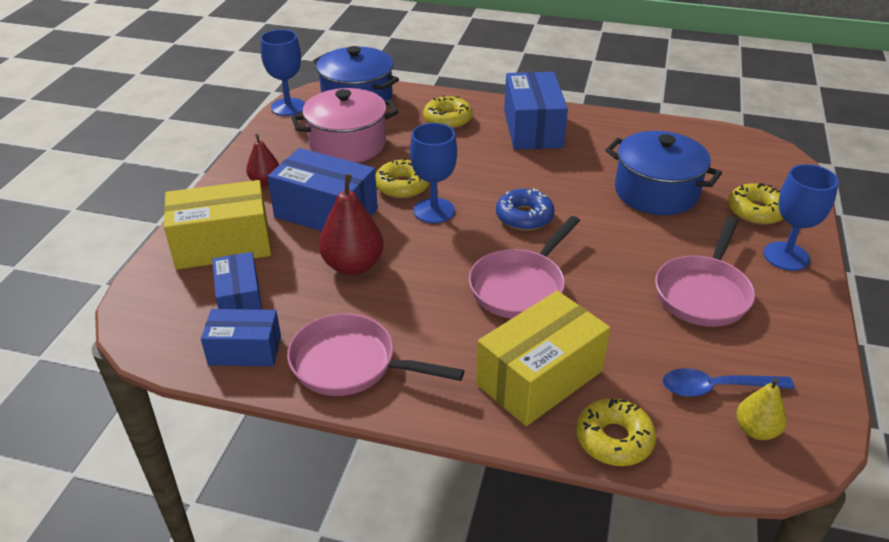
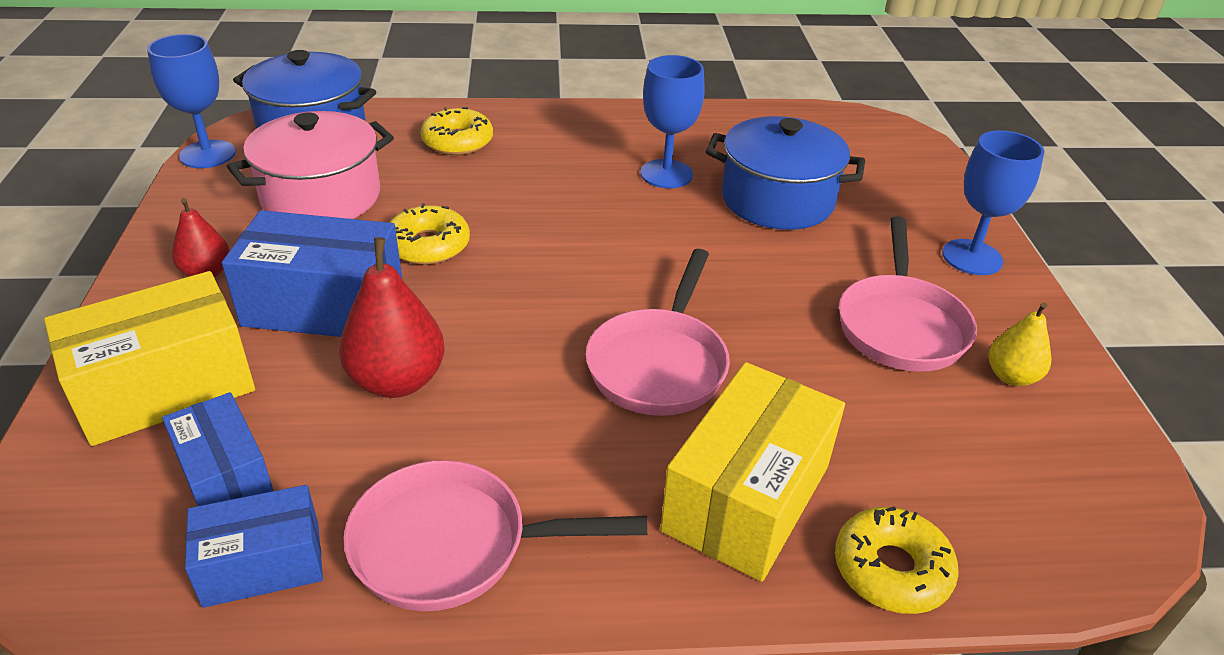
camera: 20 degrees left, 0 degrees up
(434, 211) = (489, 274): blue goblet -> blue goblet (666, 174)
(524, 217) = (621, 261): blue donut -> none
(532, 129) = (581, 139): blue box -> none
(716, 388) = (983, 456): blue spoon -> none
(756, 211) = (908, 205): yellow donut -> none
(756, 430) = (1061, 506): yellow pear -> yellow pear (1011, 376)

